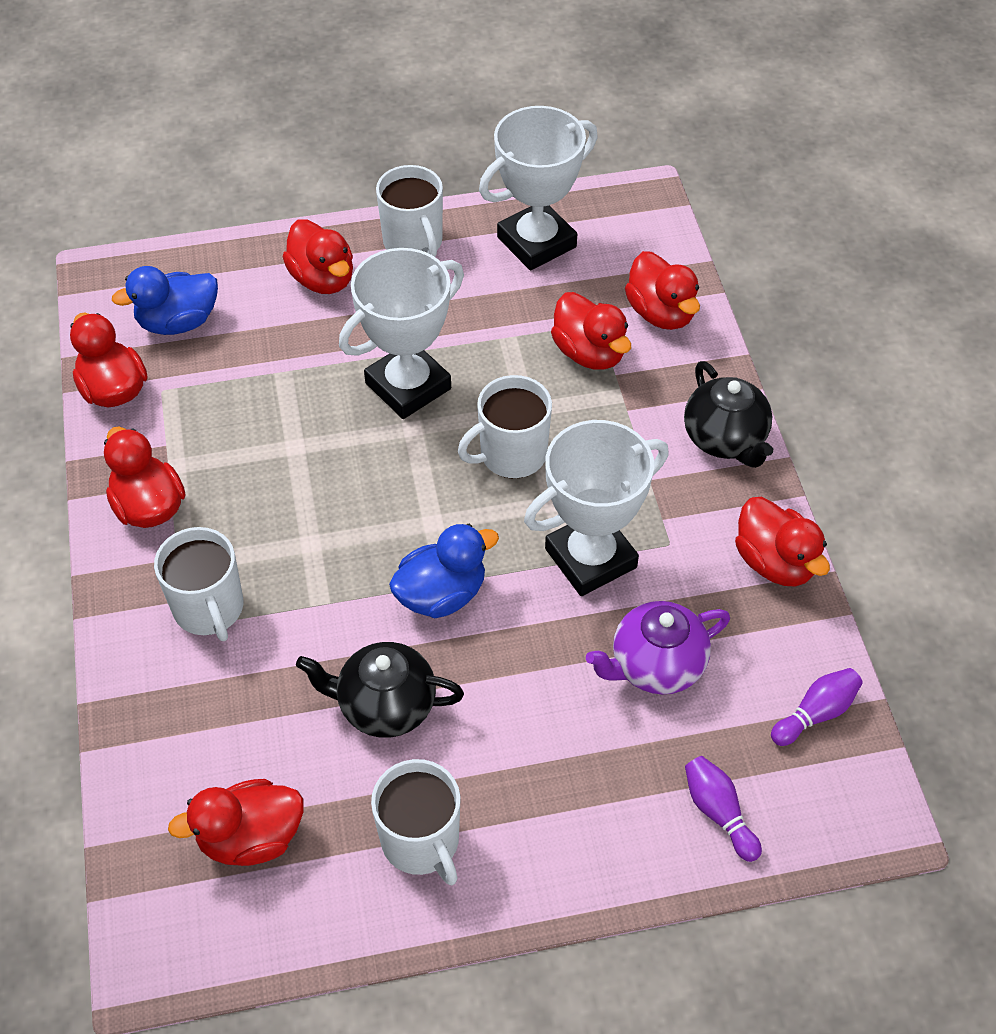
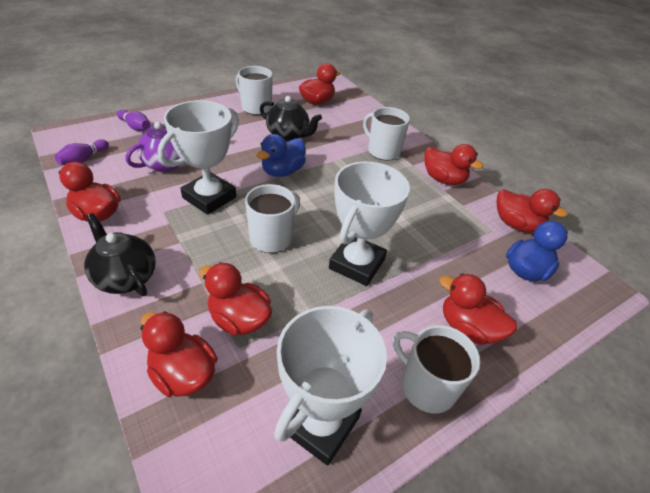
camera: 155 degrees right, 10 degrees down
(385, 706) = (288, 135): black teapot -> black teapot turned 45 degrees clockwise

